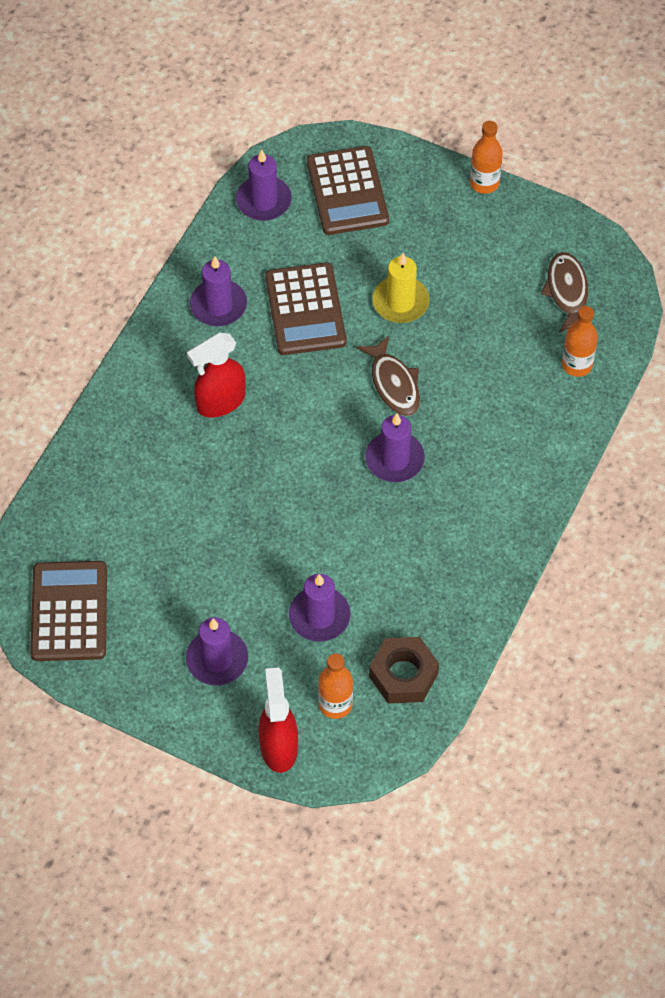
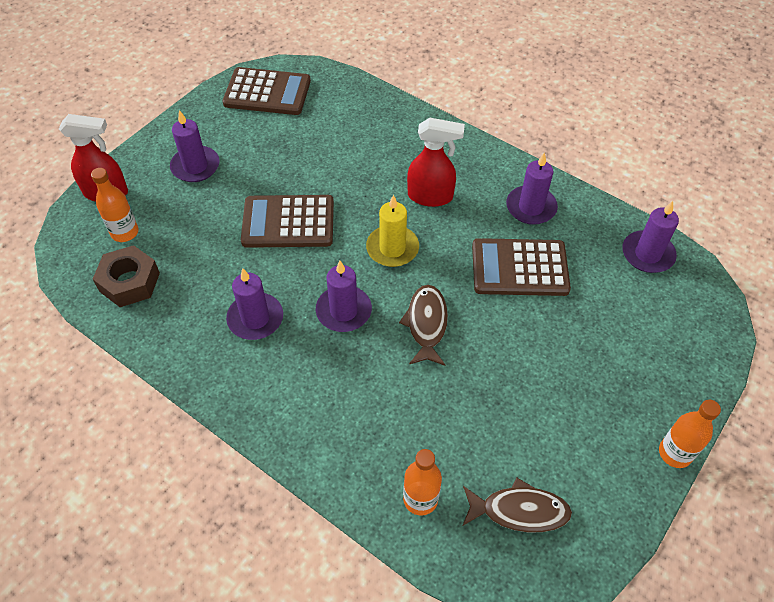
camera: 100 degrees right, 5 degrees down
(220, 402) = (430, 196): red spray bottle -> red spray bottle turned 120 degrees clockwise
(319, 616) = (207, 233): purple candle -> purple candle (255, 318)
(347, 191) = (660, 322): brown calculator -> brown calculator (288, 222)
(393, 384) = (426, 324): brown fish -> brown fish turned 105 degrees clockwise
(400, 302) = (521, 345): yellow candle -> yellow candle (392, 248)

